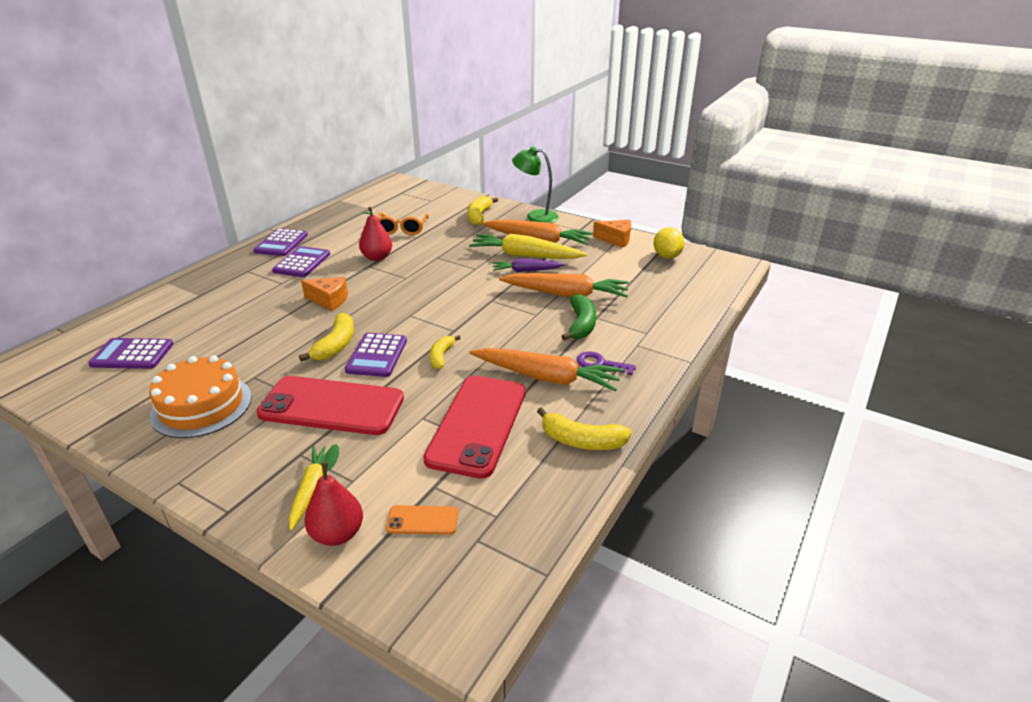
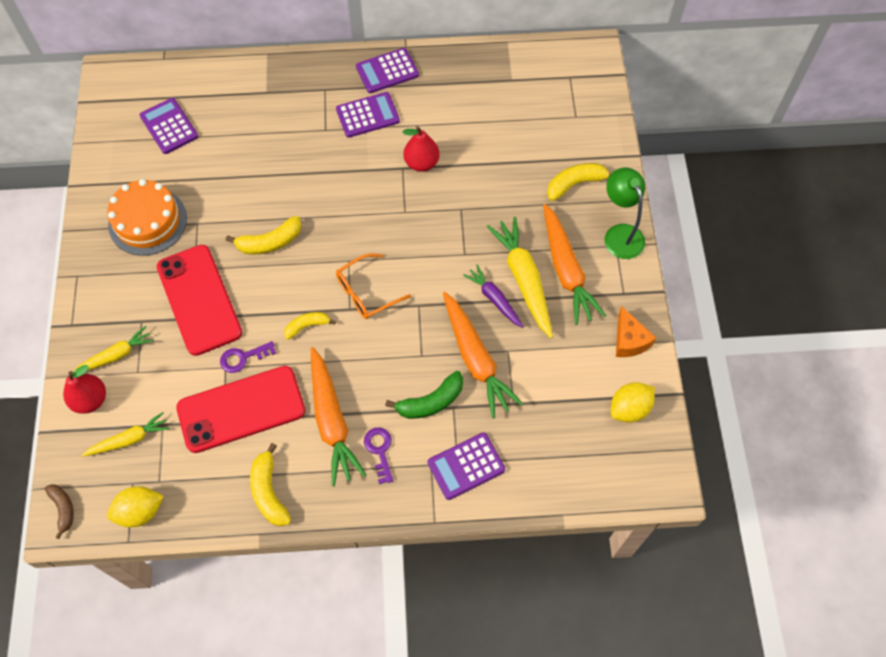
camera: 55 degrees right, 30 degrees up
(329, 300) = (326, 185): orange cheese -> none
(377, 355) = (276, 281): purple calculator -> purple calculator (466, 466)
(402, 229) = (492, 139): orange glasses -> orange glasses (367, 292)
(422, 520) = (129, 439): orange phone -> yellow carrot
(426, 403) = (243, 358): none -> purple key
(449, 622) = (63, 509): none -> brown banana
(518, 547) = (140, 511): none -> yellow lemon

